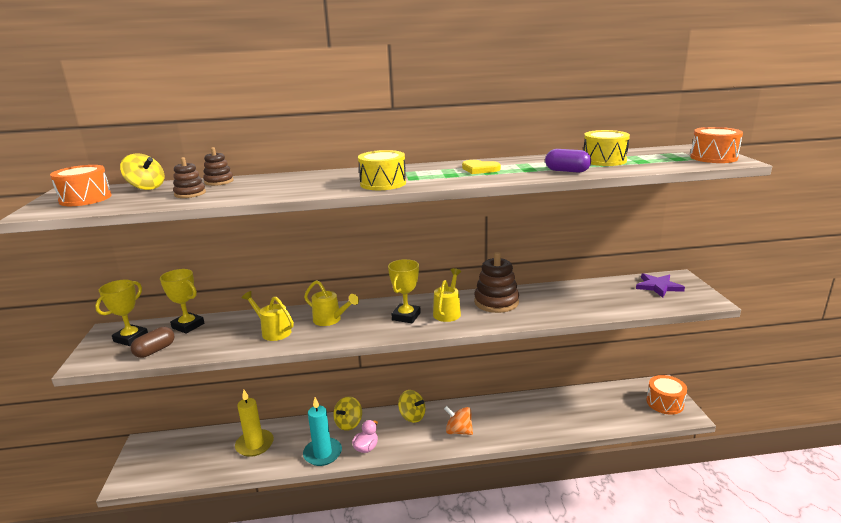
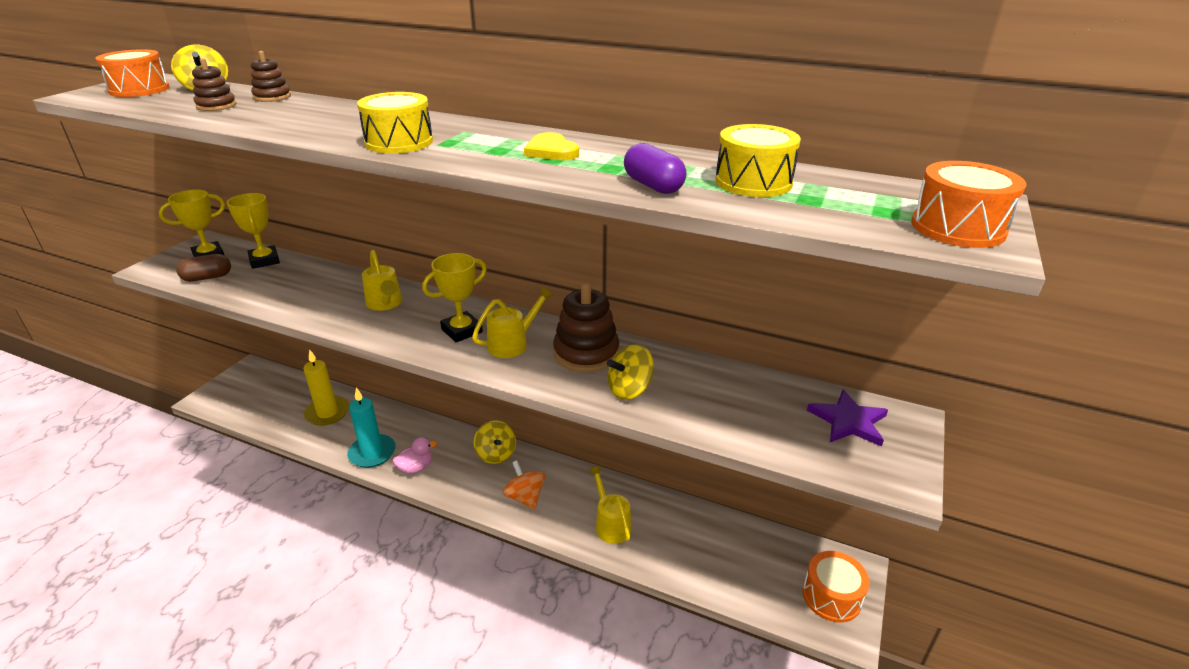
camera: 30 degrees right, 10 degrees up
(273, 331) = (319, 296): yellow watering can -> yellow watering can (610, 524)
(349, 423) = (427, 431): yellow spinning top -> yellow spinning top (629, 390)

